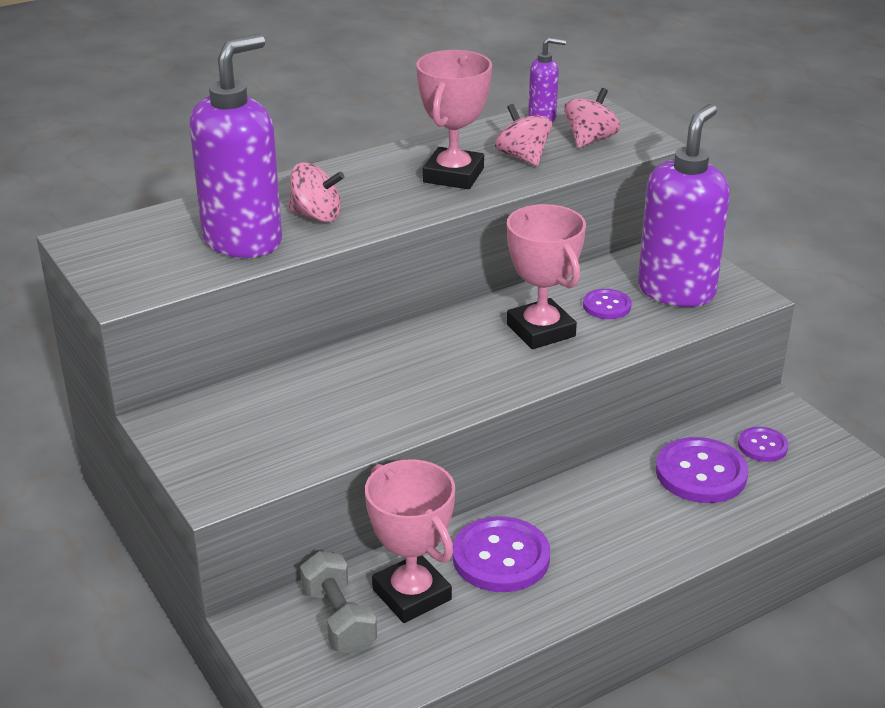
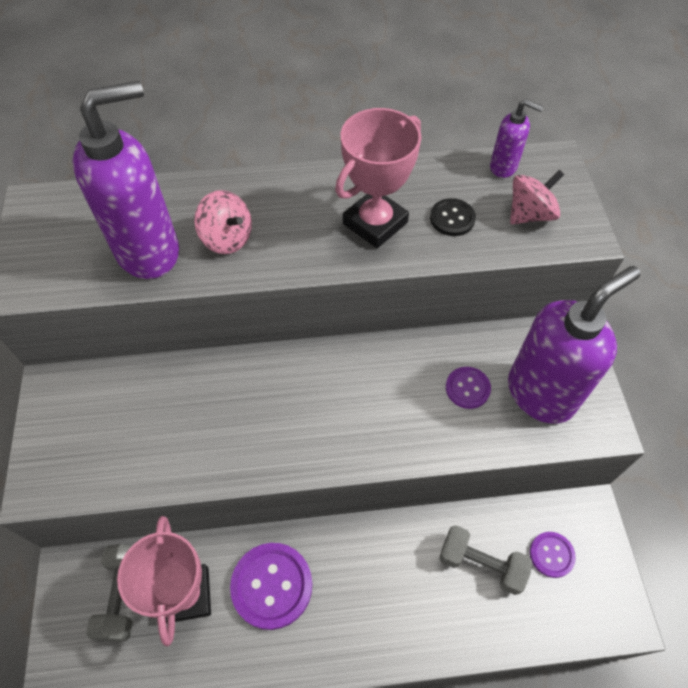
camera: 25 degrees right, 25 degrees up
(522, 157) = (452, 218): pink spinning top -> black button
(541, 330) = (393, 398): pink trophy -> none
(701, 473) = (481, 564): purple button -> grey dumbbell

